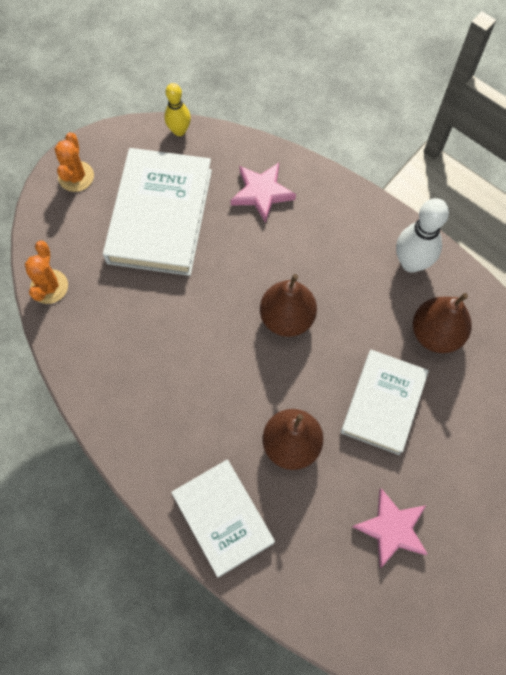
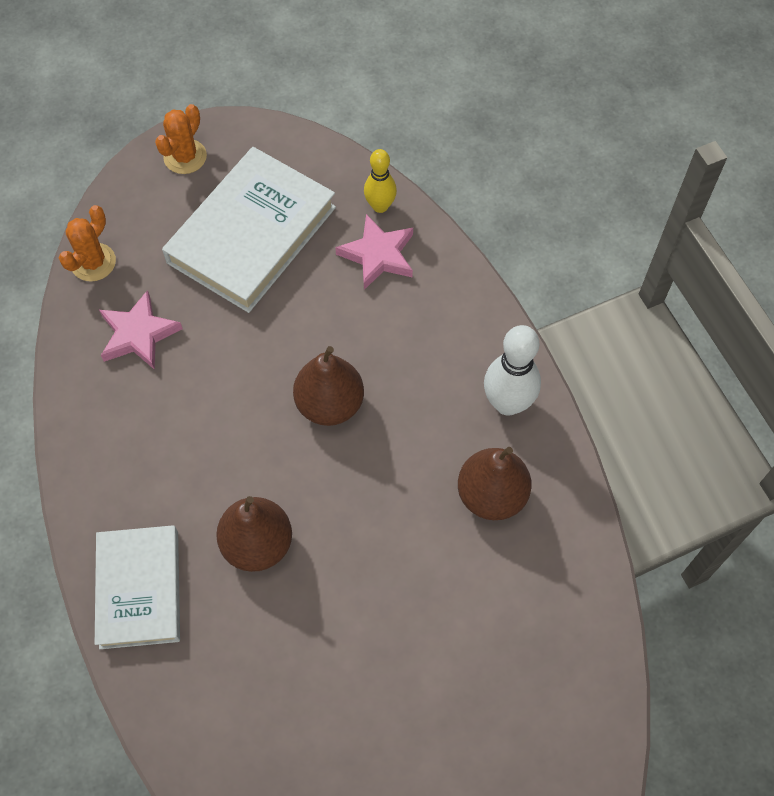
camera: 25 degrees right, 5 degrees down
(179, 131) = (324, 150): yellow bowling pin -> yellow bowling pin (380, 206)
(383, 403) = (386, 546): white book -> none
(391, 529) = (317, 688): pink star -> pink star (138, 334)

